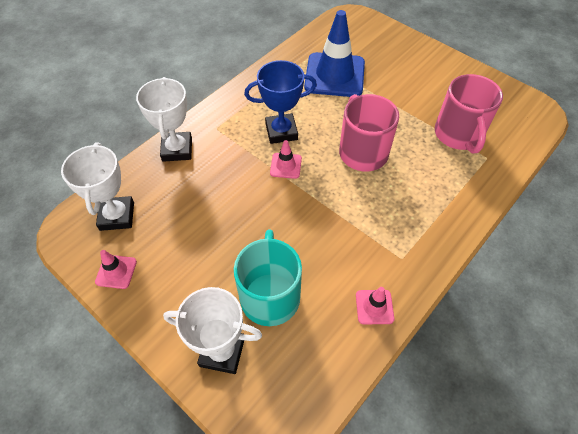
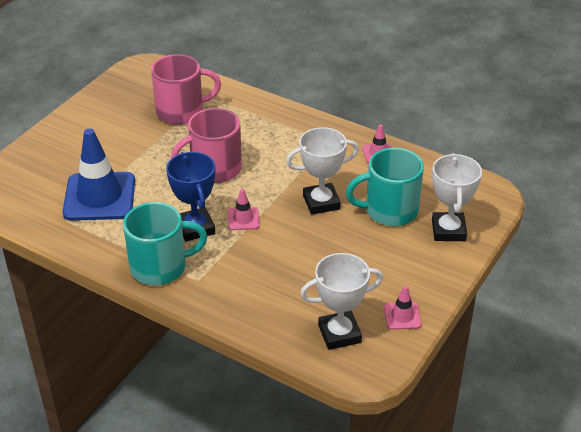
camera: 100 degrees left, 15 degrees down
(177, 149) = (237, 306): white trophy -> white trophy (321, 202)
(239, 106) = (160, 267): none -> turquoise mug

